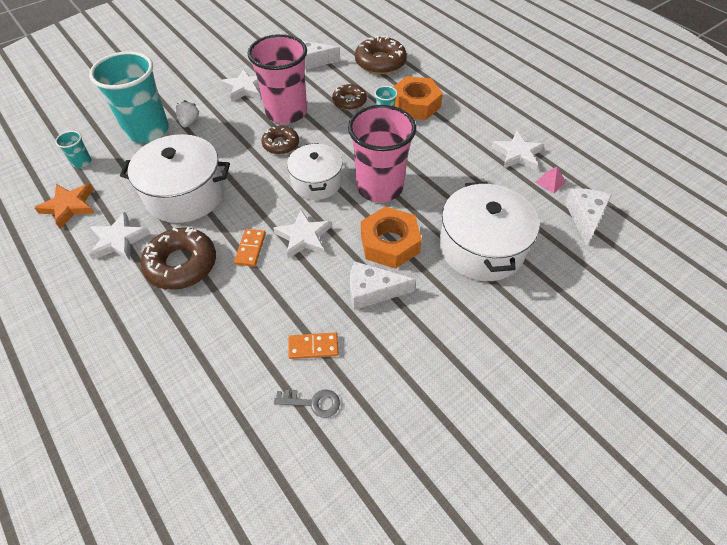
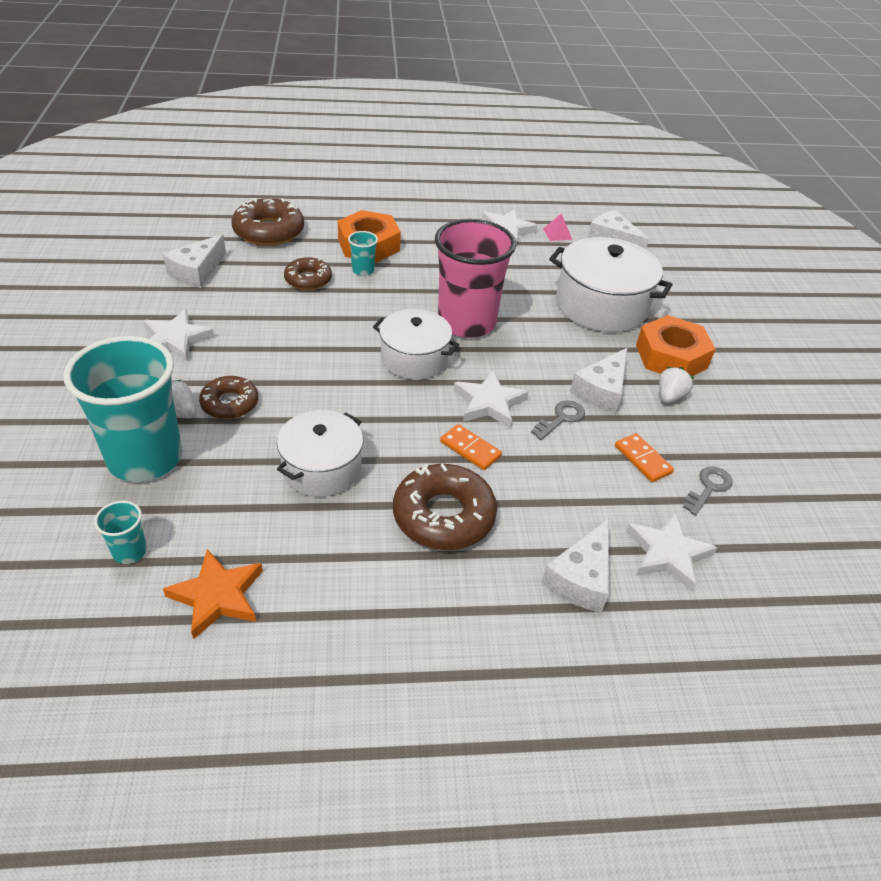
camera: 60 degrees left, 10 degrees down
(119, 240) = (344, 562): white star -> white star (667, 554)
(169, 357) = (581, 578): none -> white cheese
(185, 194) = (322, 468): white pot -> white pot, size x0.66
(281, 144) = (321, 357): brown donut -> brown donut (230, 403)
(286, 112) = (268, 329): pink cup -> none
(313, 347) = (643, 459): orange domino -> orange domino turned 60 degrees counterclockwise
(320, 281) = (561, 418): none -> grey key
(390, 243) = (550, 352): orange nut -> orange nut (671, 356)
(404, 336) = (670, 396): none -> white strawberry

